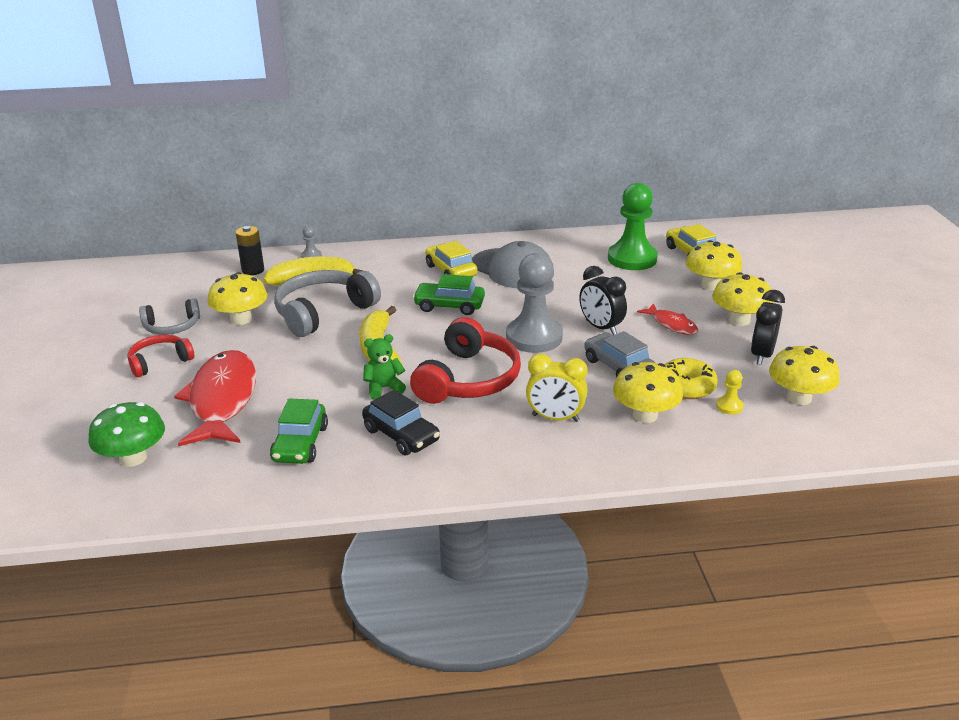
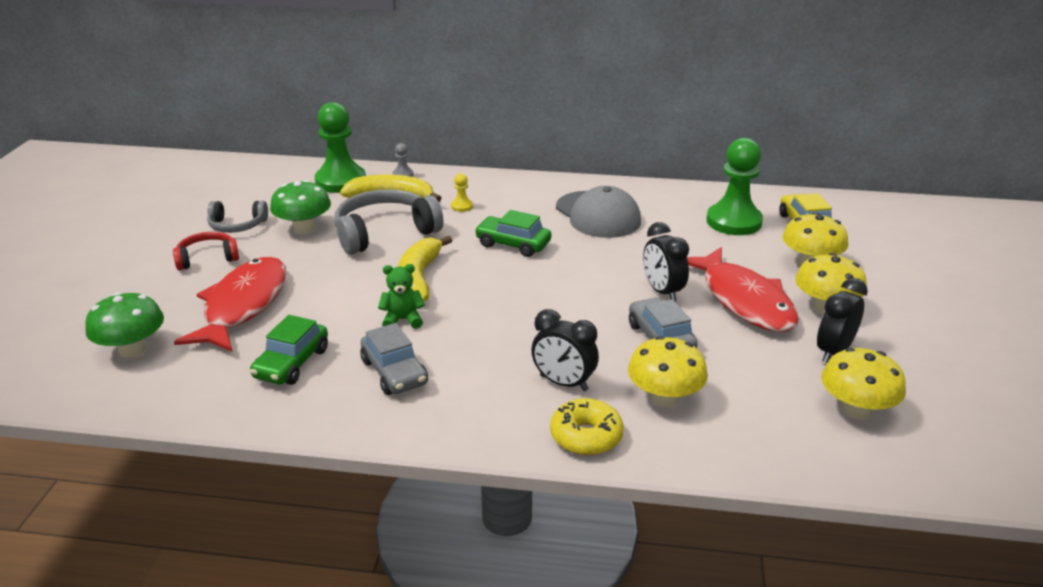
camera: 15 degrees right, 0 degrees up
(241, 319) = (303, 228): yellow mushroom -> green mushroom
(253, 270) = (340, 181): black battery -> green pawn
(401, 435) = (394, 372): black car -> grey car
(451, 271) = (533, 208): yellow car -> none
(468, 379) = (493, 325): red headphones -> none
(534, 337) = (584, 291): grey pawn -> none
(555, 418) = (563, 383): yellow clock -> black clock
(671, 324) = (744, 300): red fish -> red fish, size x2.05
(686, 387) = (727, 373): yellow donut -> yellow donut (586, 436)
(729, 406) = (767, 405): yellow pawn -> yellow pawn (462, 206)

